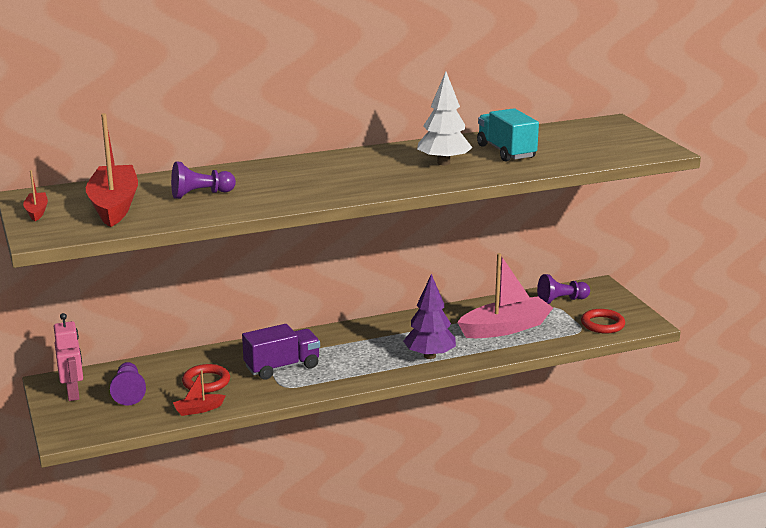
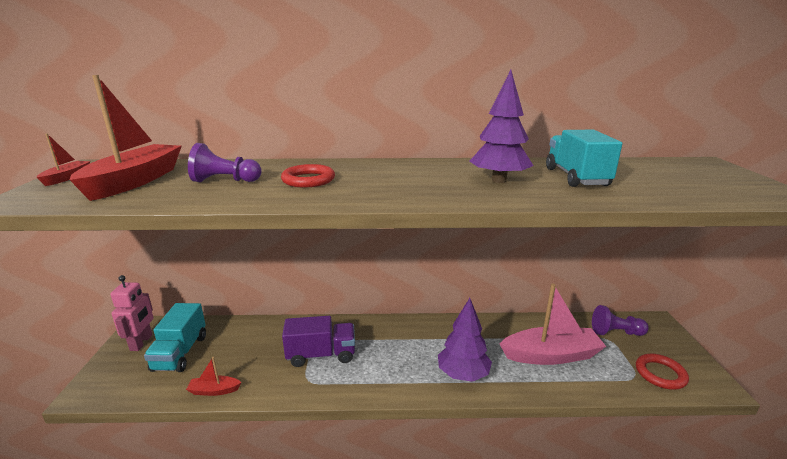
camera: 20 degrees right, 0 degrees up
(129, 392) = (180, 353): purple pawn -> turquoise truck
(206, 382) = (248, 356): red ring -> red ring (308, 180)
(443, 163) = (499, 180): white tree -> purple tree

